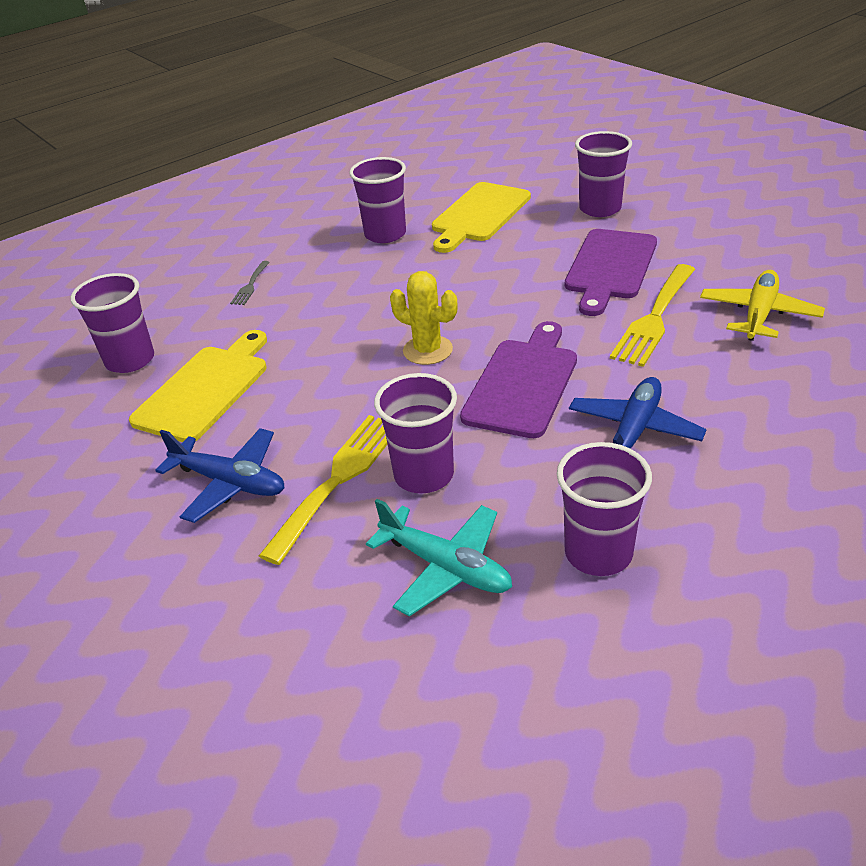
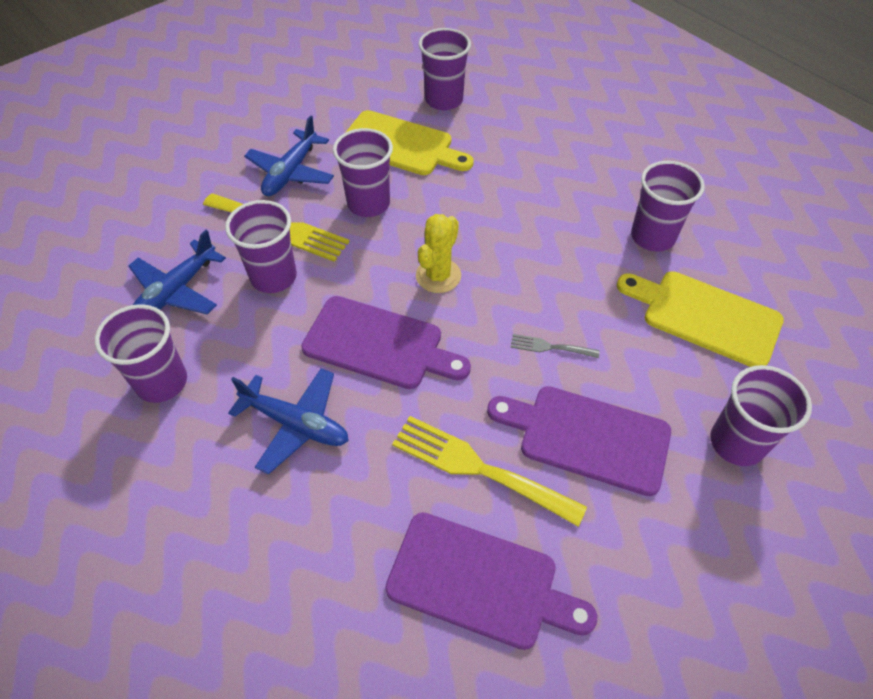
camera: 85 degrees right, 15 degrees up
(250, 285) = (551, 150): grey fork -> grey fork (550, 347)
(306, 407) = (368, 203): none -> purple cup
(446, 567) = (176, 291): turquoise plane -> blue plane
(758, 314) = (479, 582): yellow plane -> purple cutting board

